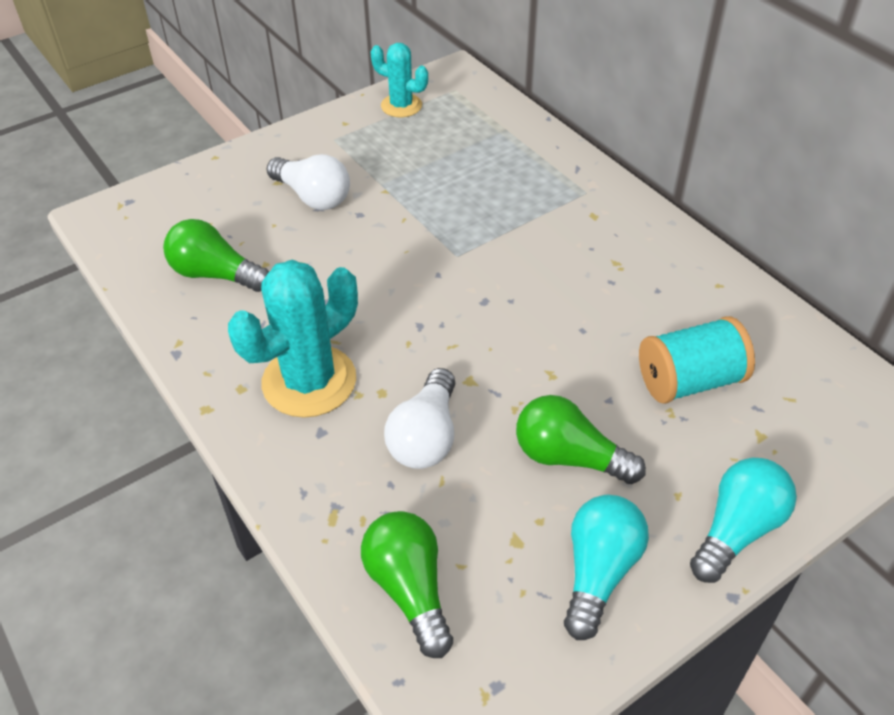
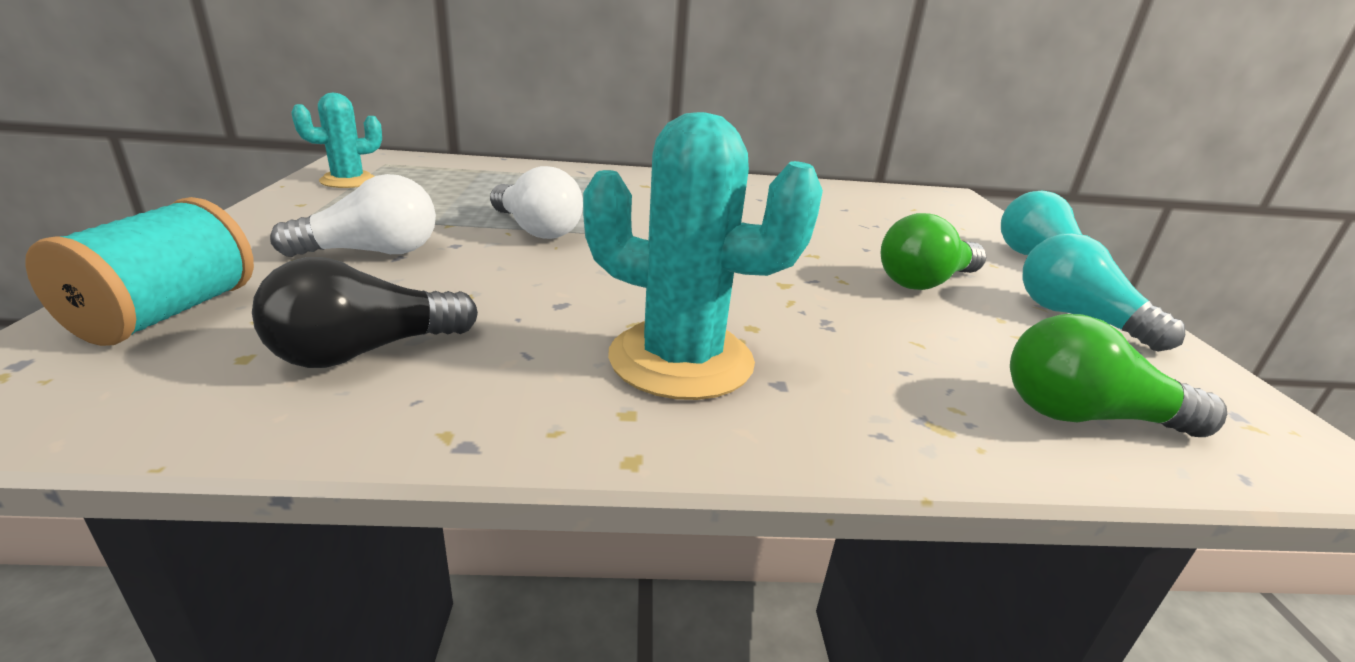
camera: 60 degrees left, 20 degrees down
(215, 274) = (365, 352): green light bulb -> black light bulb
(309, 381) = (681, 360): turquoise cactus -> turquoise cactus turned 60 degrees counterclockwise
(426, 436) = (846, 328): white light bulb -> white light bulb (536, 229)
(689, 381) = (870, 222): turquoise spool -> turquoise spool (166, 313)

